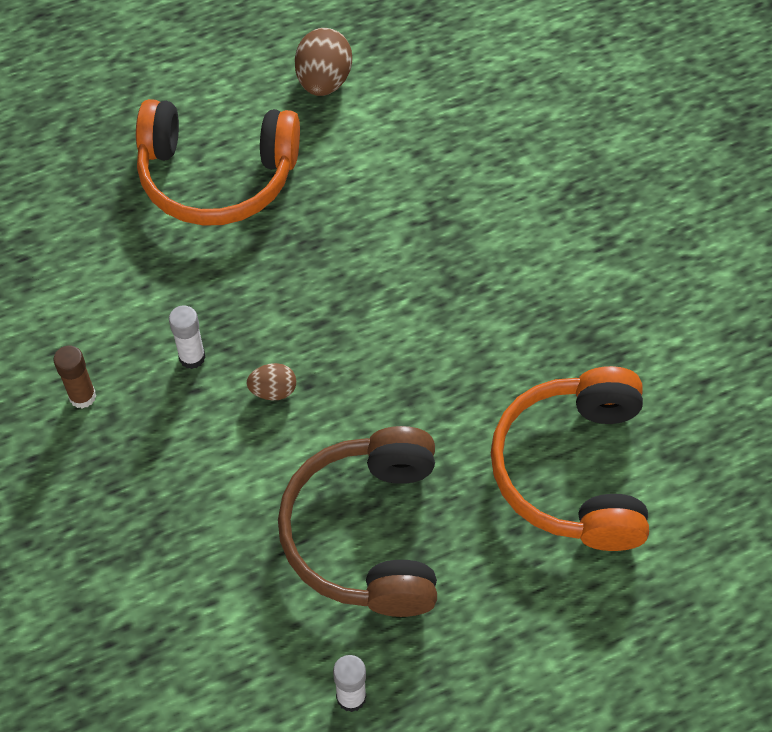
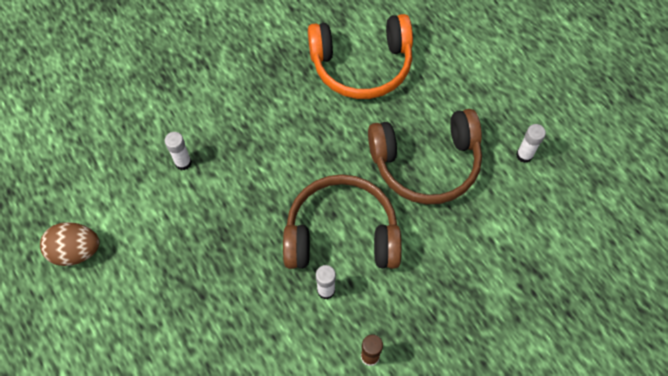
camera: 100 degrees left, 5 degrees up
(217, 176) = (171, 308): orange headphones -> none
(273, 391) = (341, 234): brown egg -> brown headphones
(432, 205) = (183, 162): none -> white glue stick

